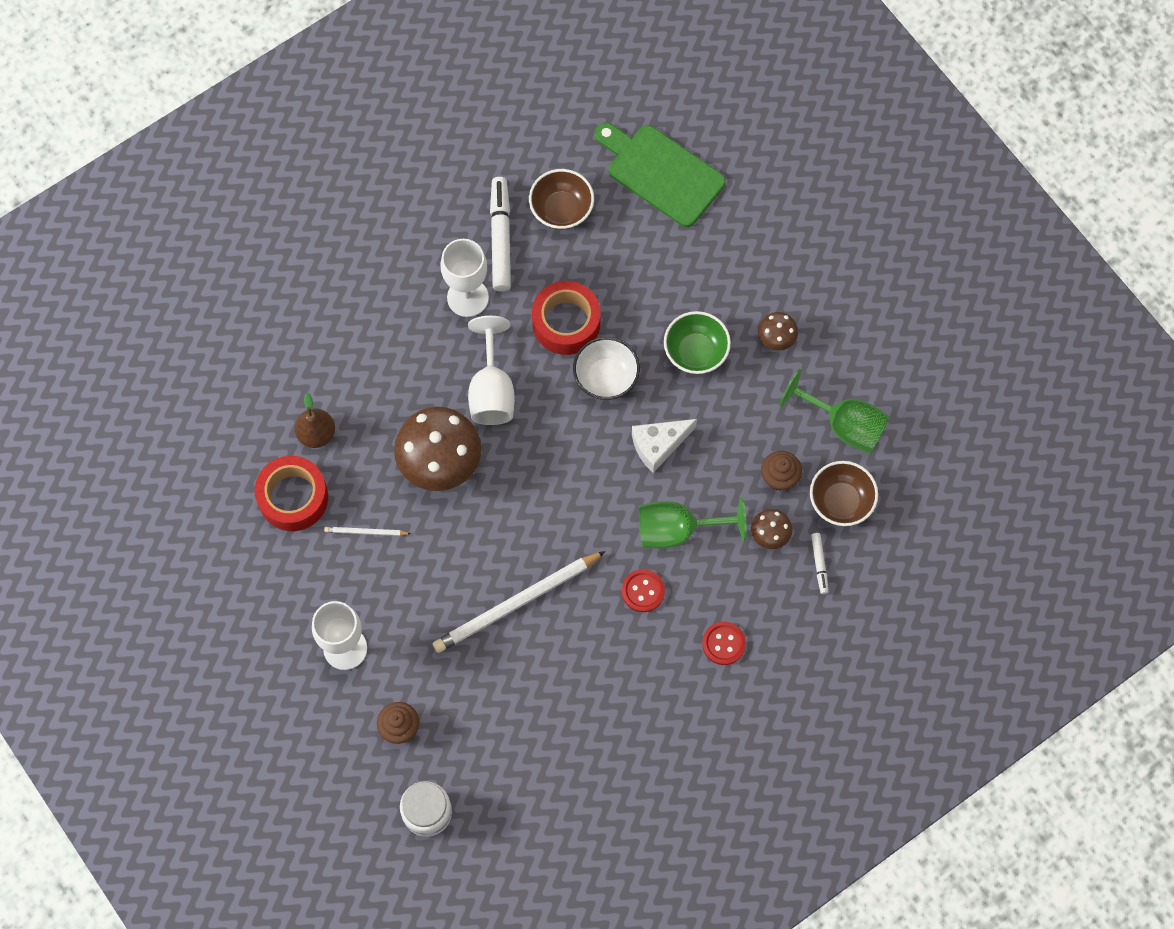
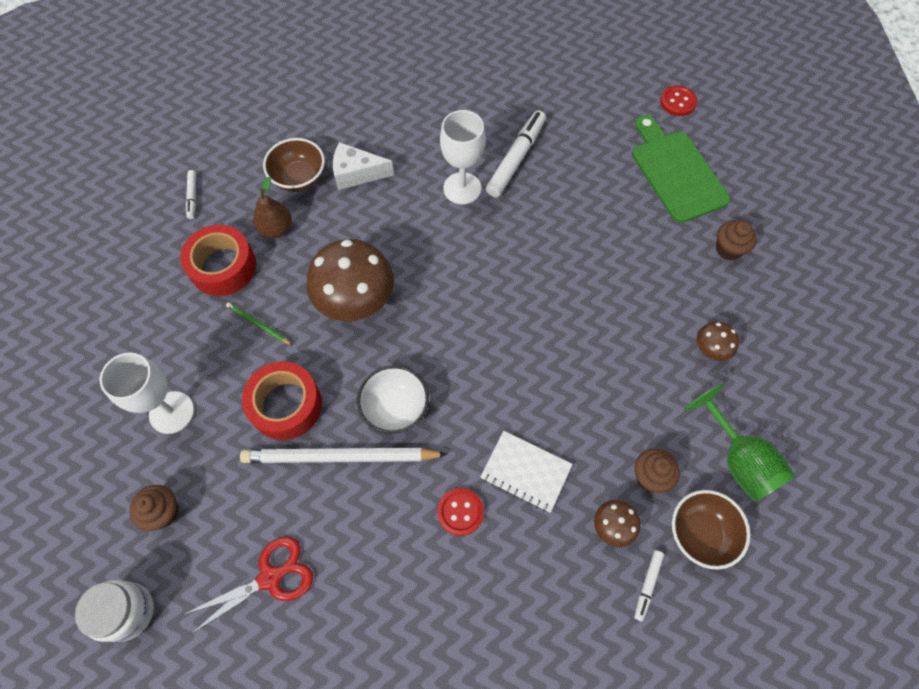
camera: 30 degrees right, 5 degrees down
(210, 446) = (192, 197): none -> white marker
(366, 532) = (258, 325): white pencil -> green pencil
(491, 391) = (435, 267): white goblet -> none
(523, 725) = (270, 578): none -> red scissors
(561, 210) = (577, 161): brown bowl -> brown bowl (299, 178)
(566, 323) = (530, 245): red tape -> red tape (286, 405)
(606, 377) = (538, 305): white bowl -> white bowl (395, 408)
(658, 445) = (551, 386): white cheese -> white cheese (356, 174)
(677, 530) = (525, 472): green goblet -> white notebook
(695, 352) = (629, 324): green bowl -> none
(723, 643) = (508, 611): red button -> red button (678, 102)
(747, 230) = (728, 249): none -> brown cupcake

